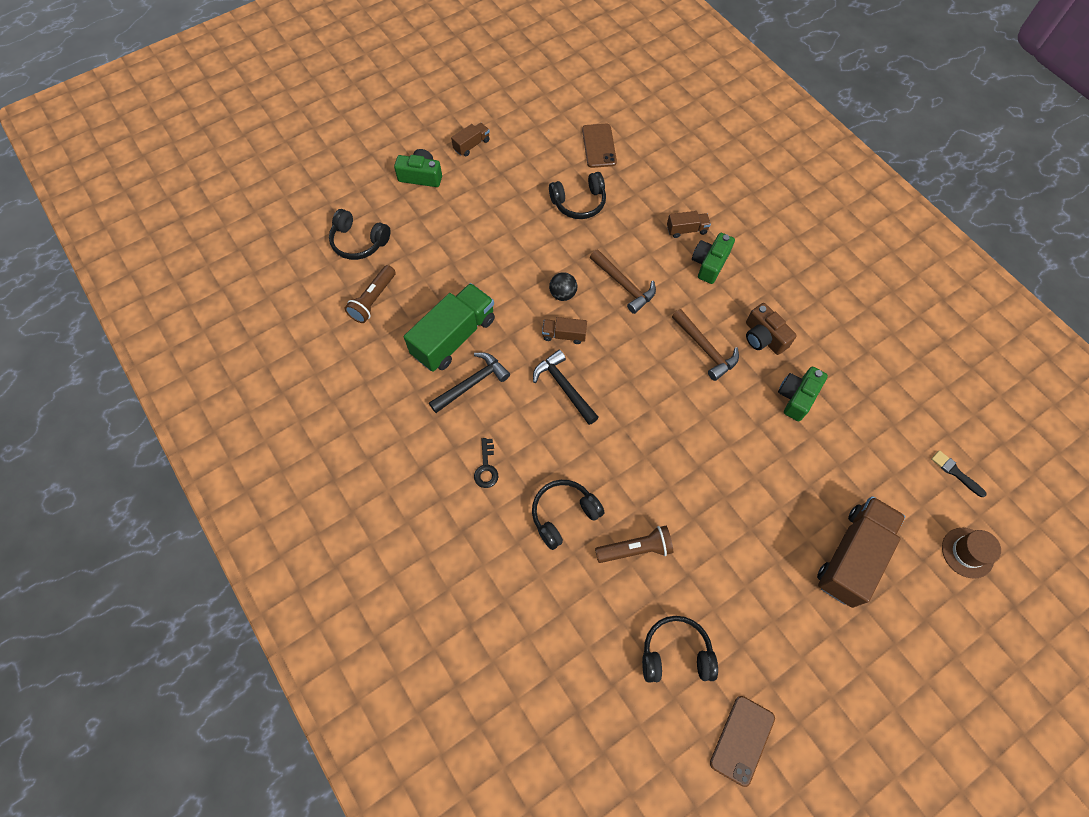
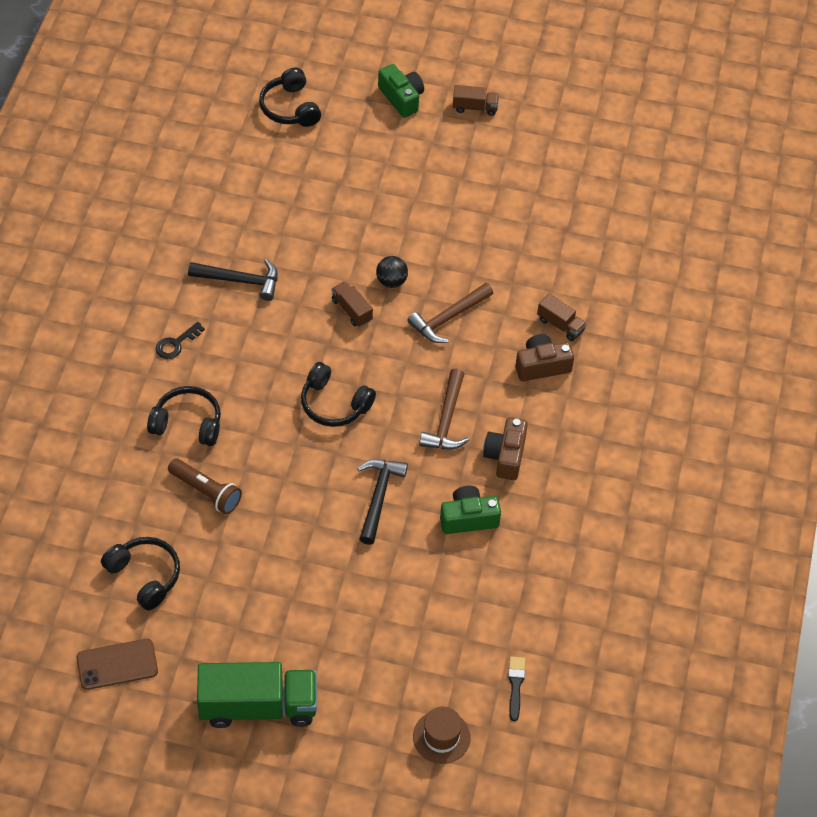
camera: 45 degrees right, 10 degrees down
(373, 300) = (246, 159): brown flashlight -> none
(454, 337) = (269, 237): green truck -> green truck (258, 706)
(564, 387) = (302, 345): black hammer -> black hammer (378, 497)
(579, 203) = (500, 227): black headphones -> black headphones (334, 404)
(599, 146) = (581, 197): brown phone -> none
(624, 285) = (448, 318): brown hammer -> brown hammer turned 45 degrees clockwise
(709, 263) = (542, 366): green camera -> brown camera
(852, 556) = (351, 650): brown truck -> none

